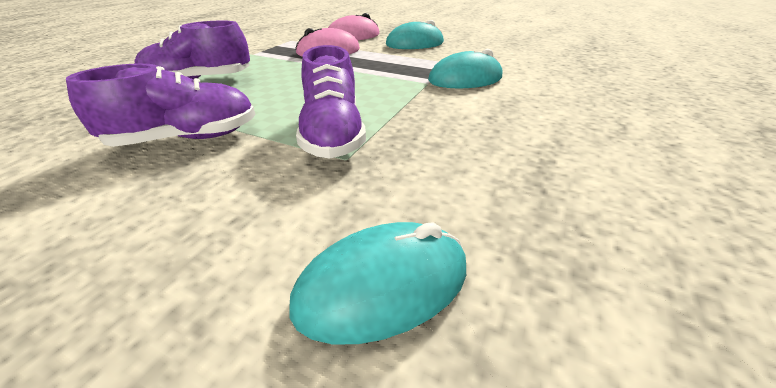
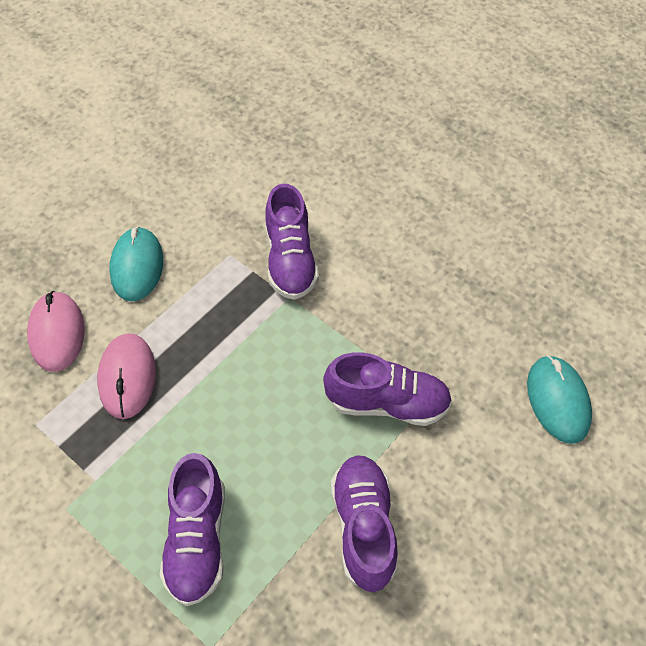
camera: 75 degrees left, 20 degrees up
(465, 79) = (290, 260): turquoise mouse -> purple shoe

